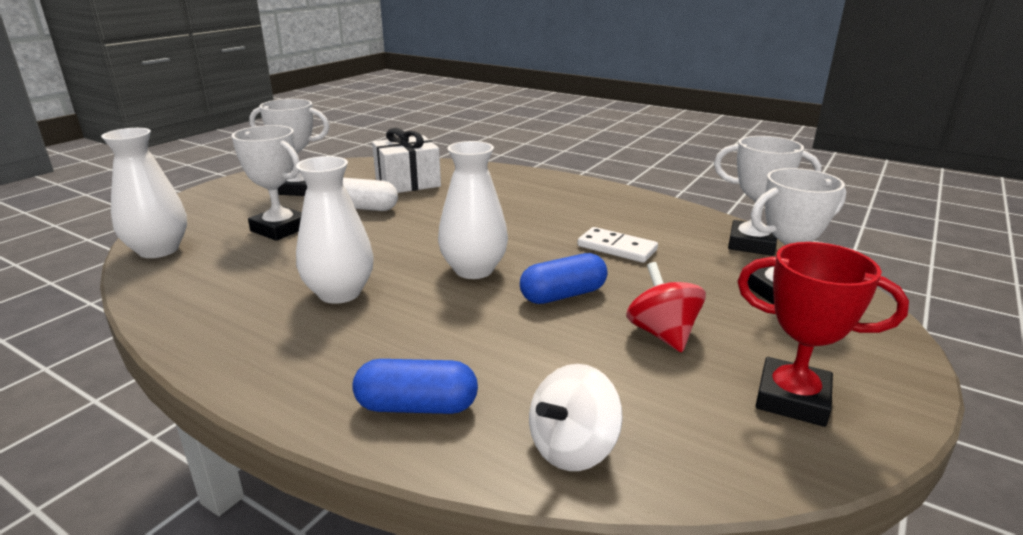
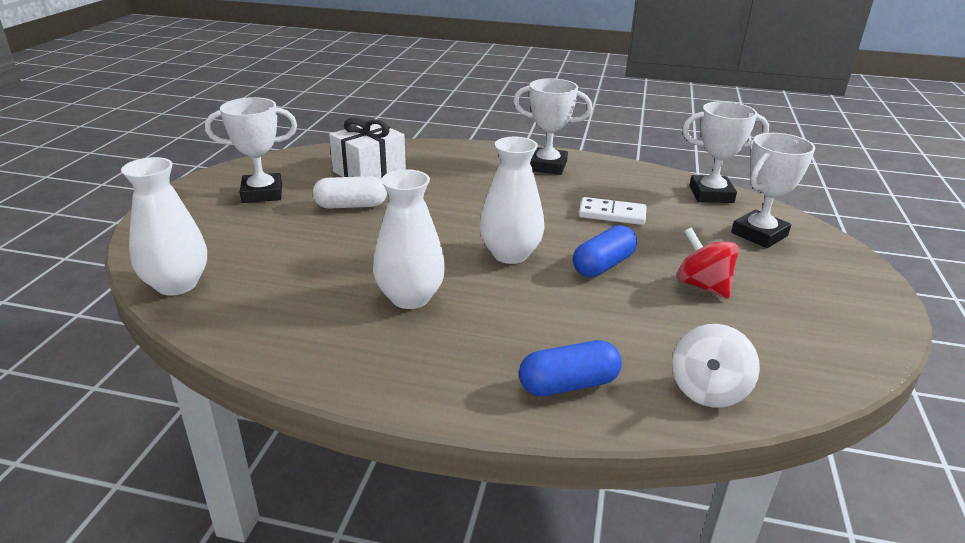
camera: 20 degrees left, 5 degrees up
(280, 229) = (286, 241): white trophy -> white trophy (547, 166)
(792, 399) = (822, 319): red trophy -> none

